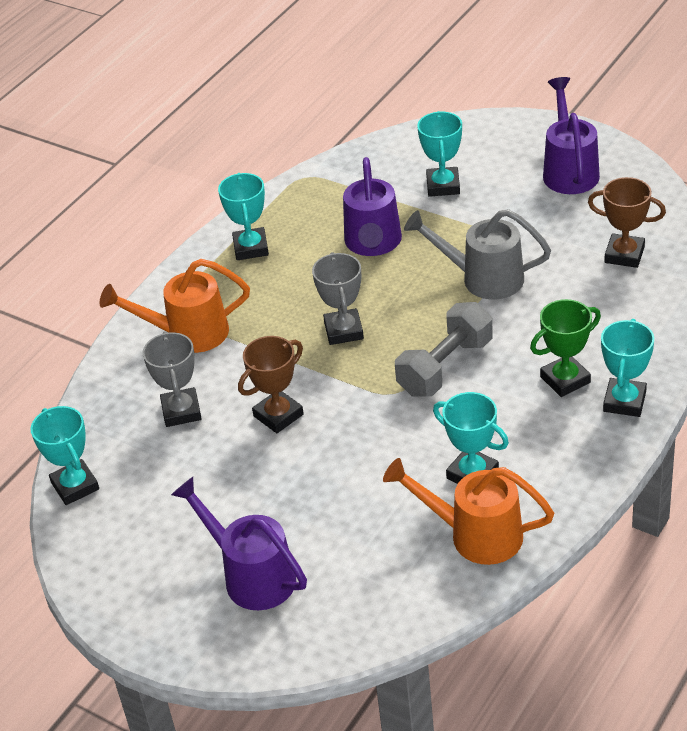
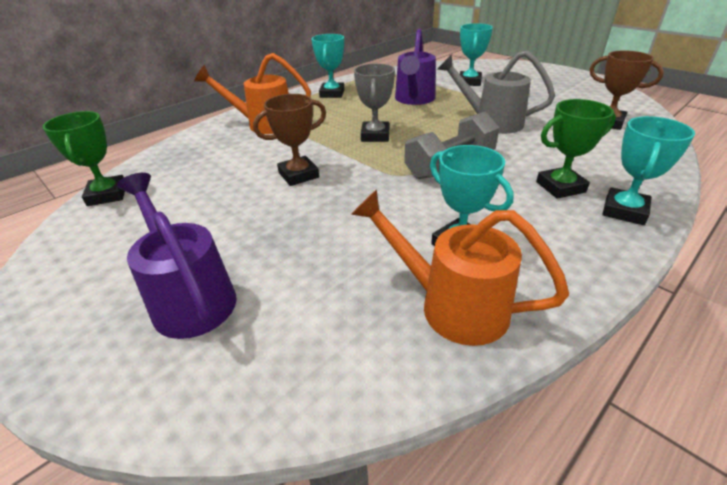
camera: 10 degrees right, 5 degrees down
(75, 486) = (107, 195): turquoise trophy -> green trophy
(181, 411) = (227, 162): grey trophy -> none
(569, 170) = (559, 83): purple watering can -> none

